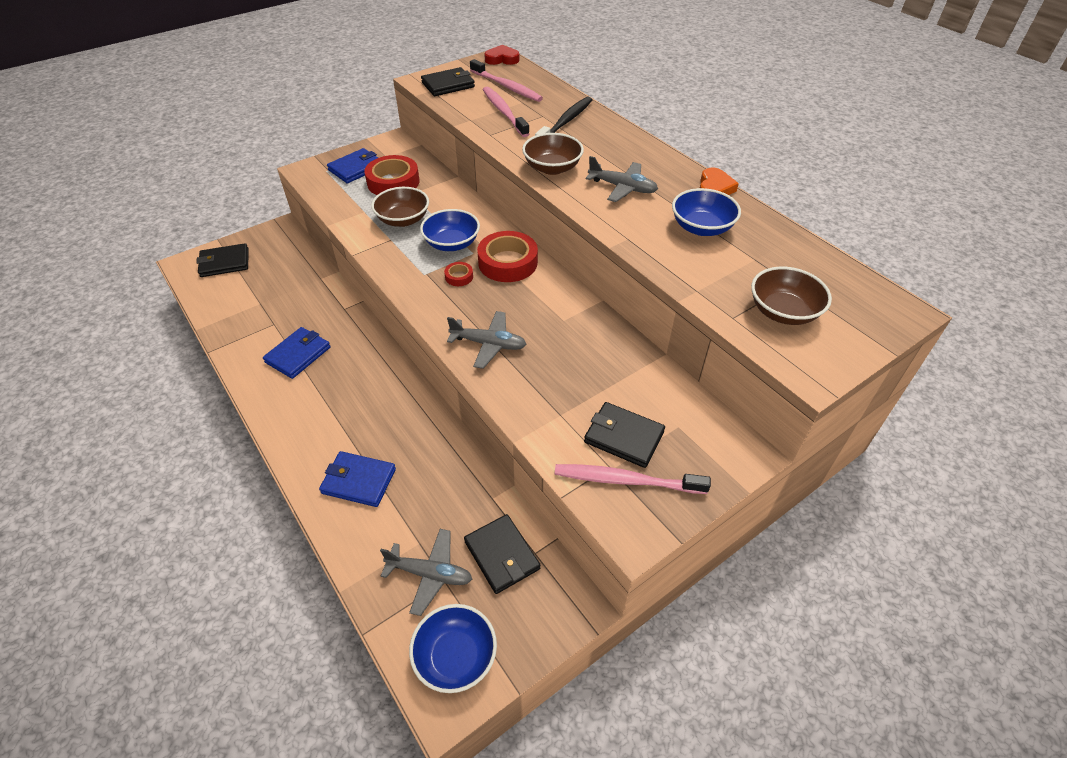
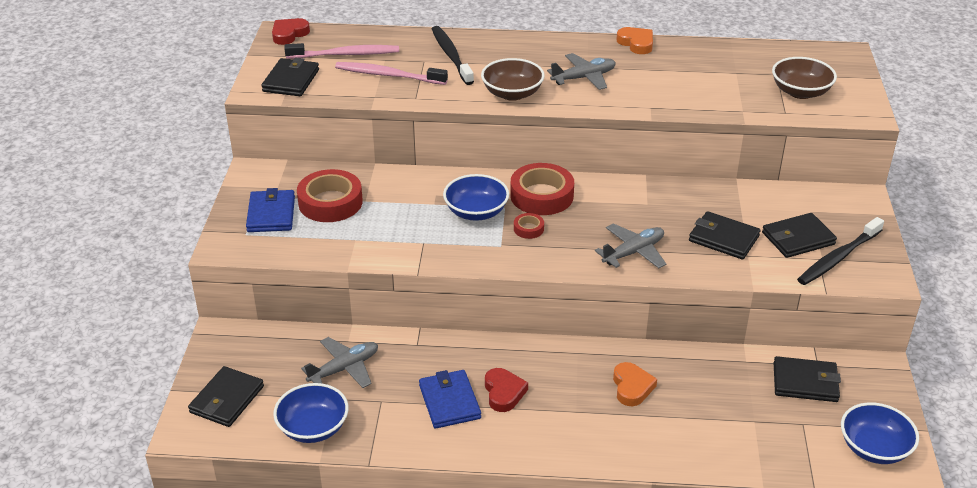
camera: 50 degrees left, 10 degrees down
(329, 376) = (504, 392): none -> red heart
(358, 481) = (656, 428): blue wallet -> none
(395, 442) = (632, 387): none -> orange heart
(403, 220) = (402, 223): brown bowl -> none
(430, 574) = (789, 428): grey plane -> grey plane (344, 368)
(567, 387) = (723, 238): none -> black wallet
(626, 480) = (838, 258): pink toothbrush -> black toothbrush
(701, 227) = (676, 73): blue bowl -> blue bowl (313, 428)

